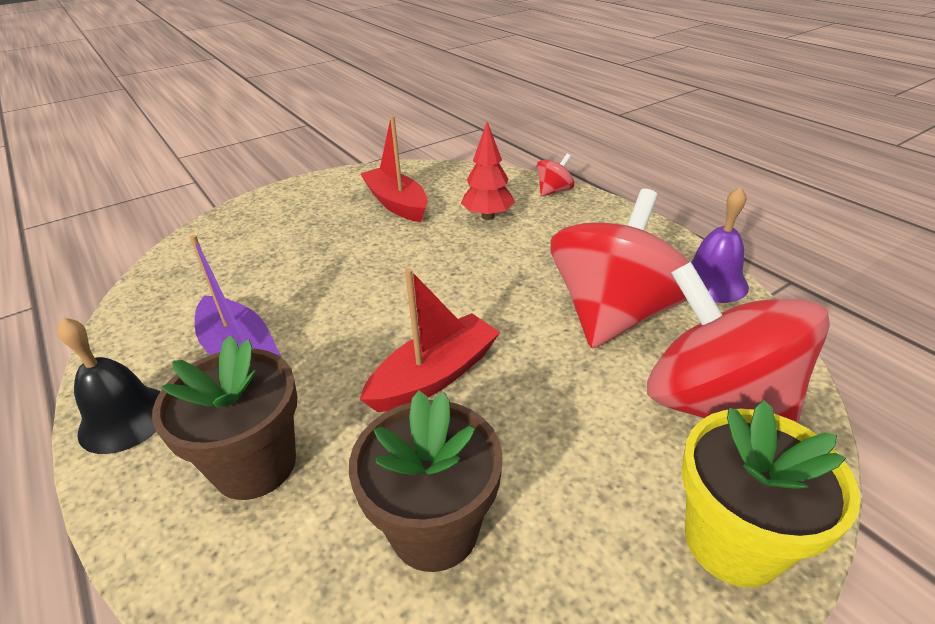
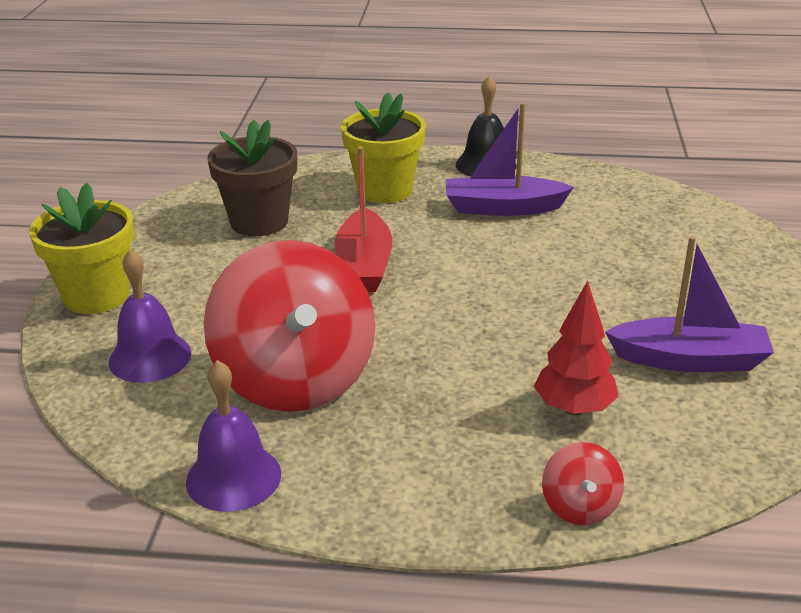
camera: 130 degrees right, 5 degrees down
(255, 465) = (384, 190): brown flower pot -> yellow flower pot
(396, 203) = (689, 360): red boat -> purple boat
(715, 405) = (150, 357): red spinning top -> purple bell

